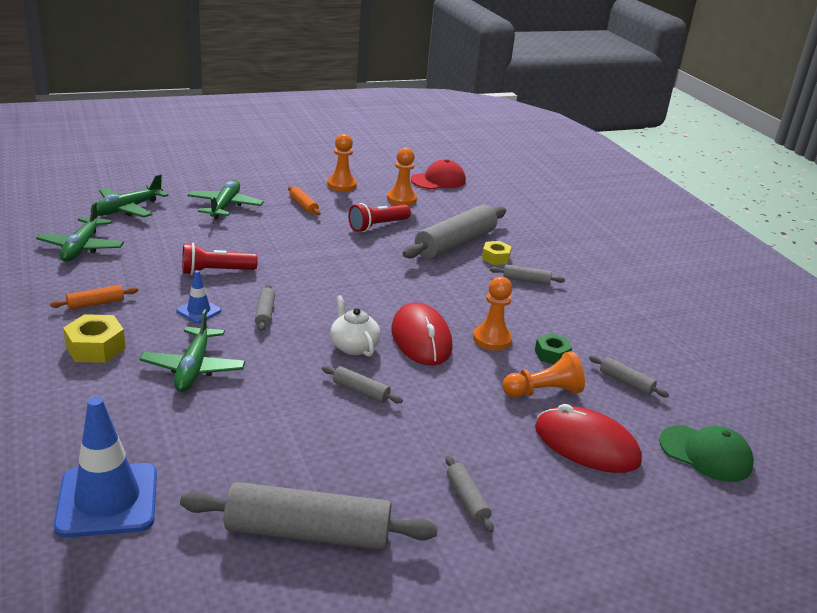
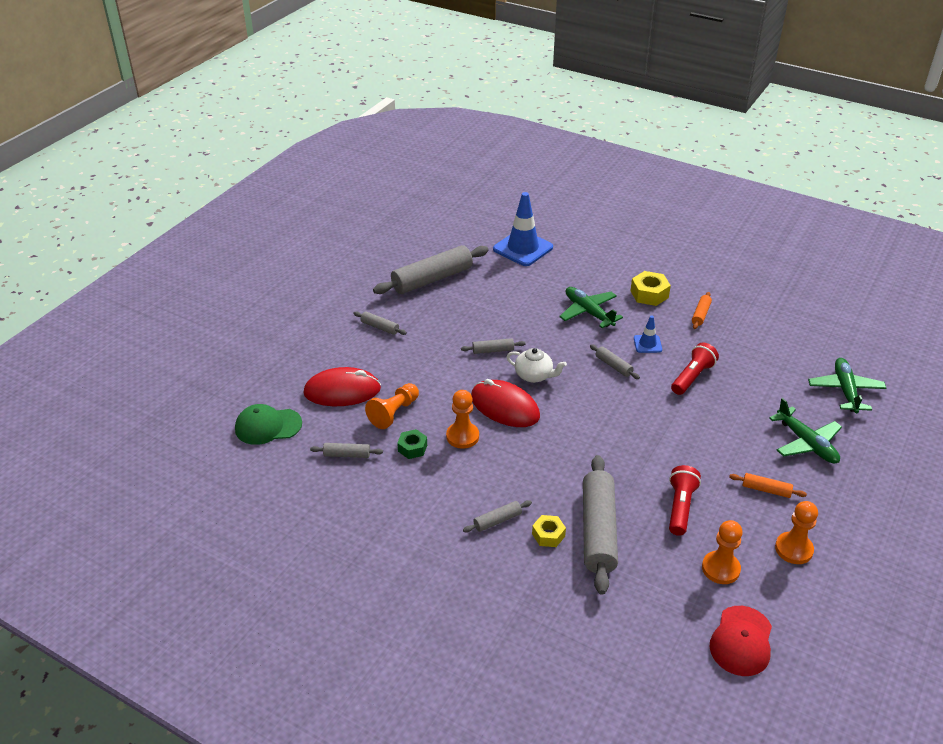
camera: 145 degrees right, 10 degrees up
(81, 247) = (790, 342): green plane -> none

